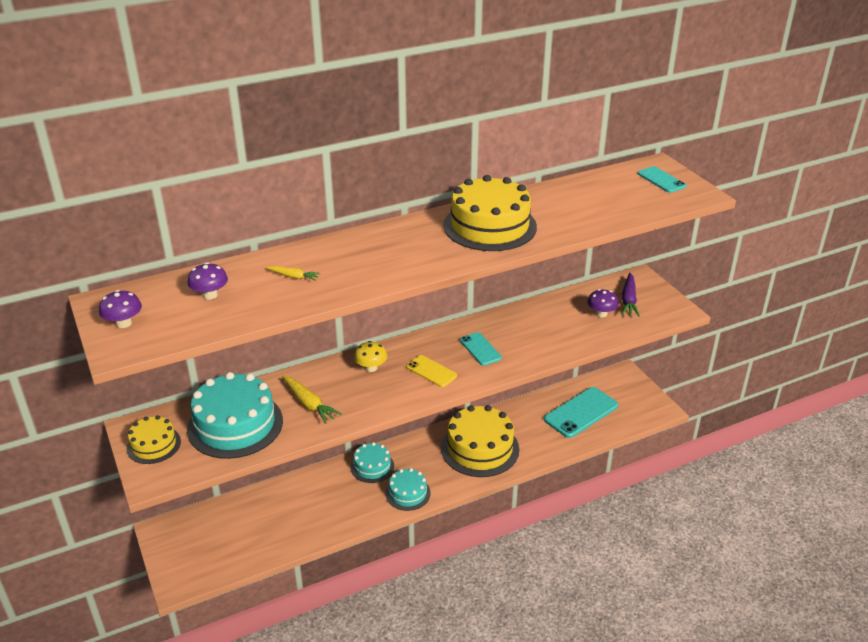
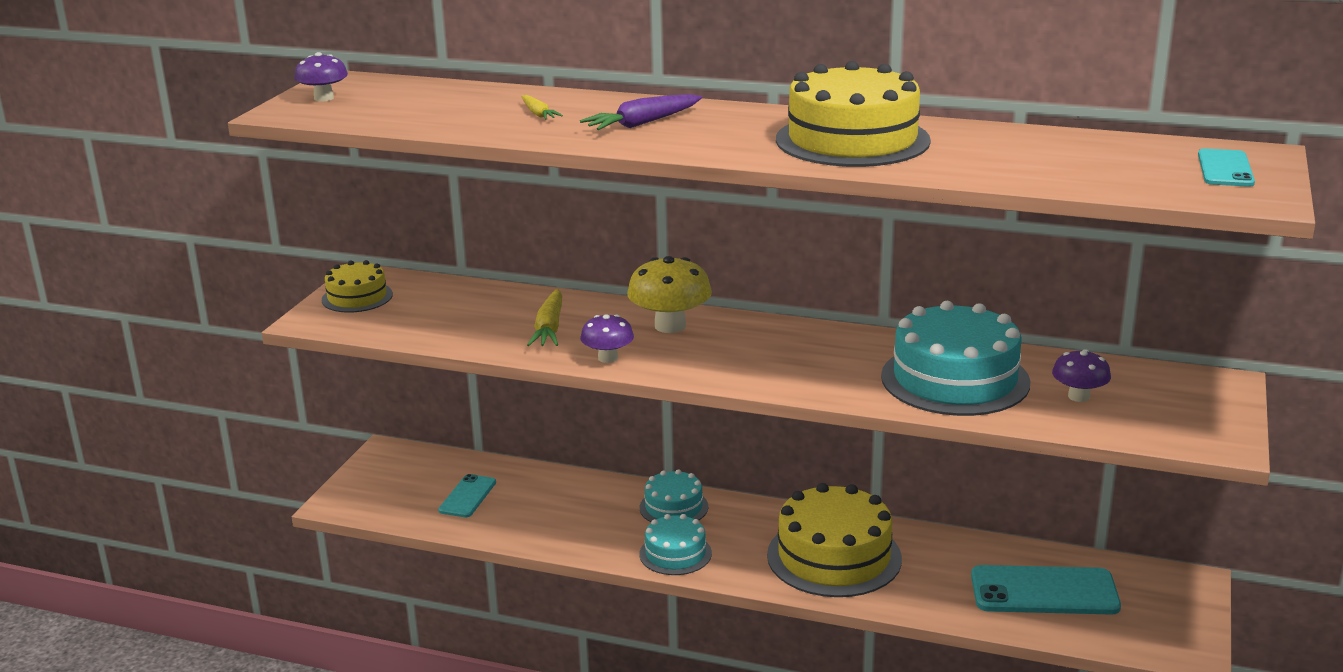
camera: 45 degrees right, 10 degrees down
(210, 295) = (434, 103): purple mushroom -> purple mushroom (608, 358)
(235, 425) = (451, 313): turquoise cake -> turquoise cake (955, 379)
(371, 368) = (670, 326): yellow mushroom -> yellow mushroom, size x1.64
(431, 371) = (733, 357): yellow phone -> none
(480, 349) = (833, 362): turquoise phone -> turquoise phone (467, 496)
(629, 300) = (1153, 400): purple carrot -> purple carrot (642, 123)

